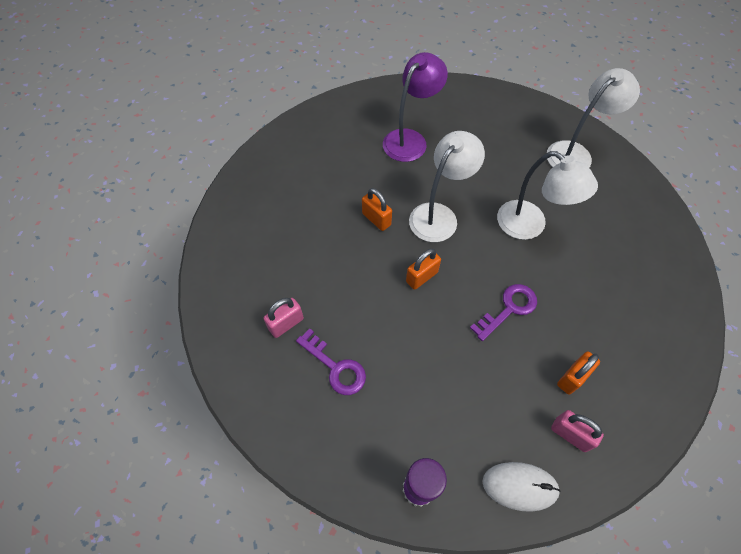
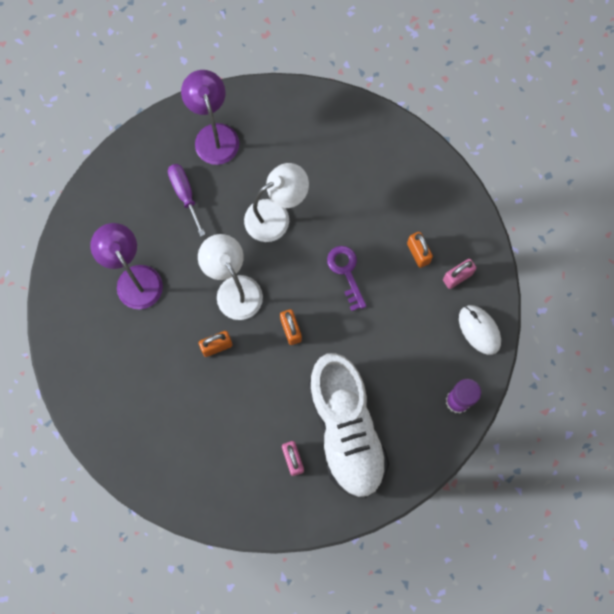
camera: 70 degrees left, 15 degrees up
(335, 367) = (346, 430): purple key -> white shoe
(506, 150) = (185, 194): none -> purple screwdriver
(520, 486) = (479, 330): white mouse -> white mouse turned 60 degrees counterclockwise
(575, 153) = (214, 135): white lamp -> purple lamp

